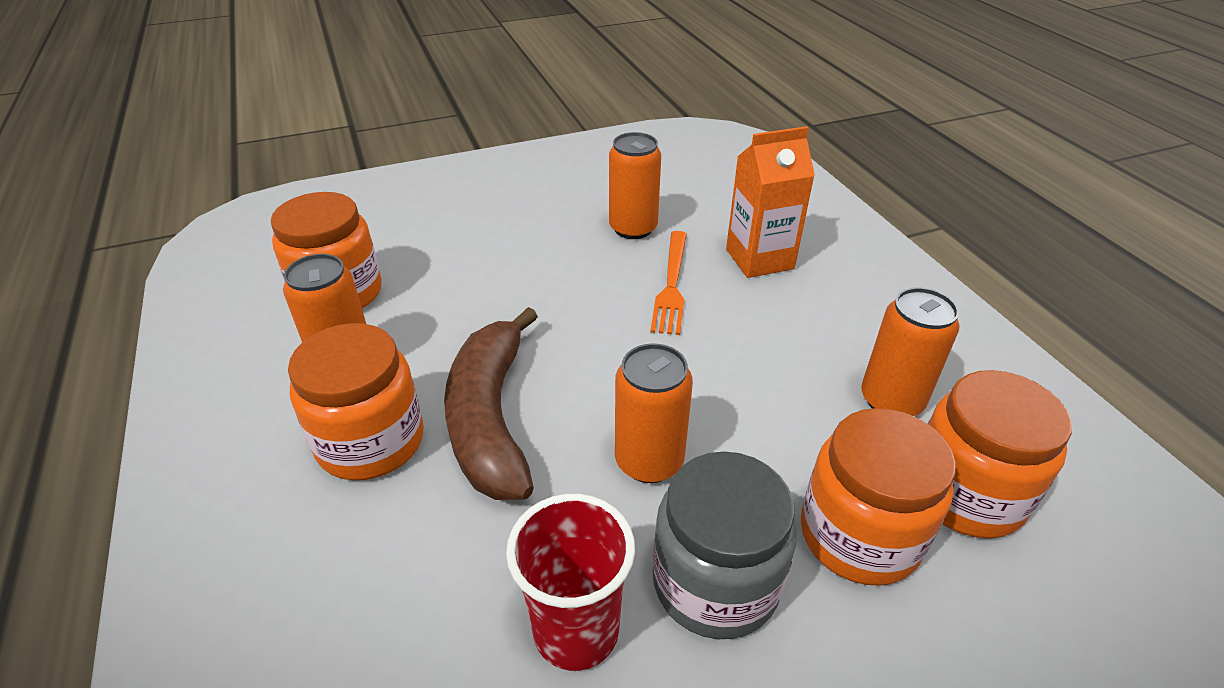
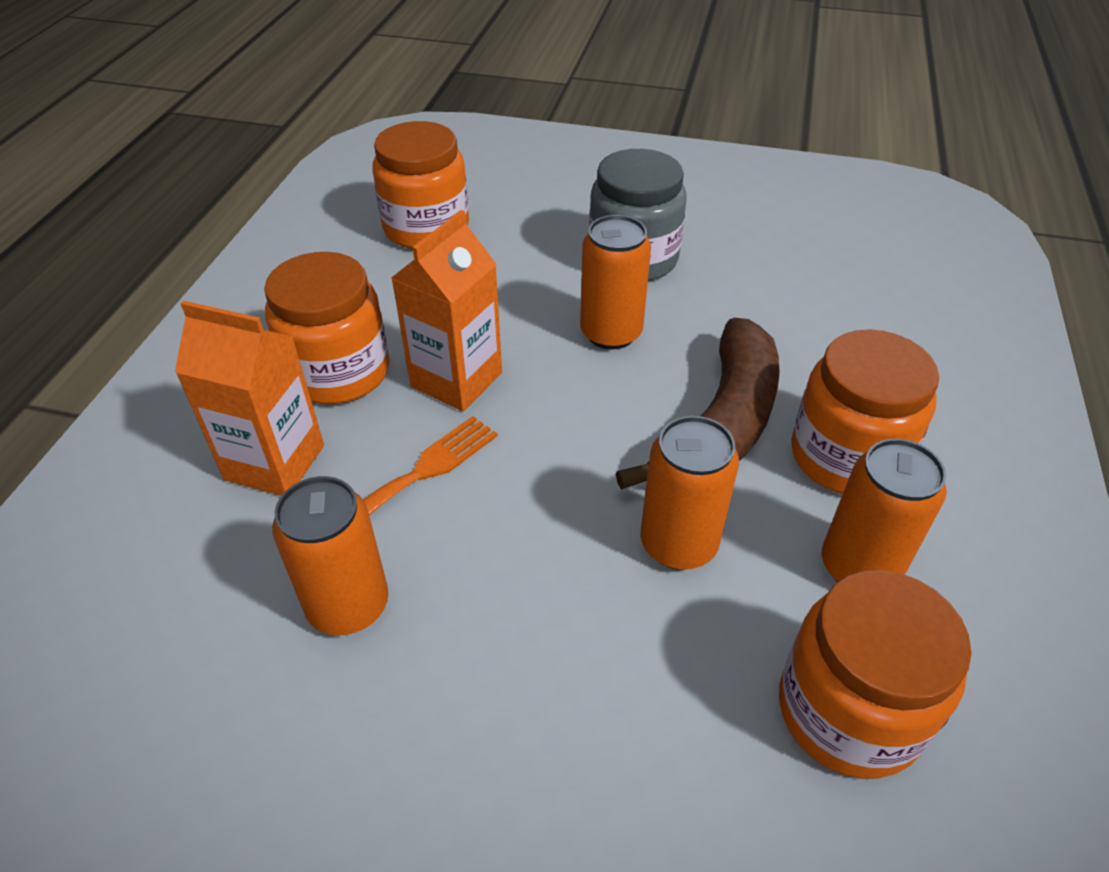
camera: 145 degrees left, 5 degrees up
(576, 631) = (737, 275): red cup -> none
(724, 354) = (456, 380): none -> orange carton
(859, 535) = (520, 240): orange jar -> orange jar (338, 372)
(891, 400) = (381, 286): orange can -> orange can (678, 544)

